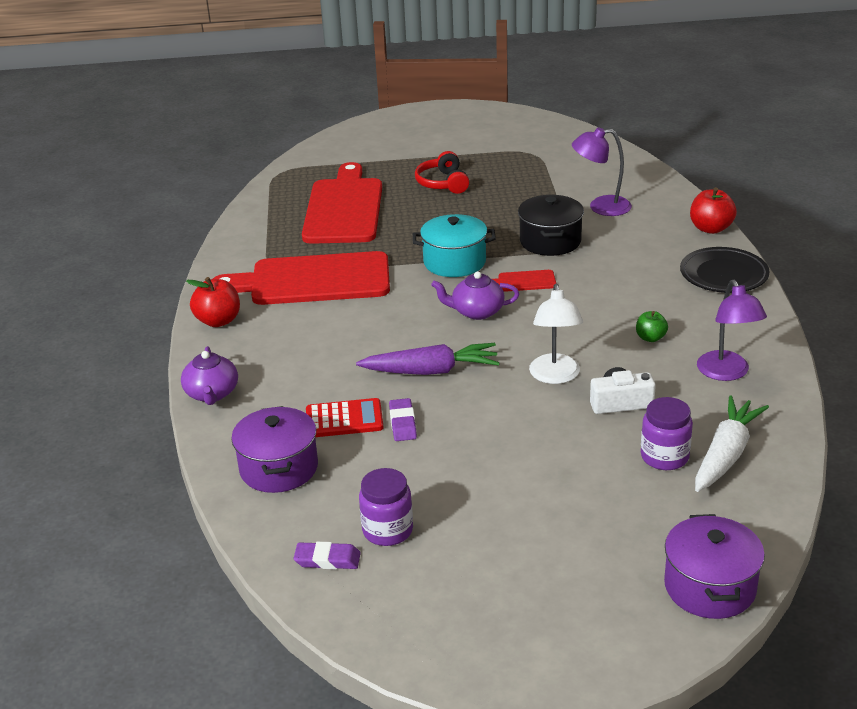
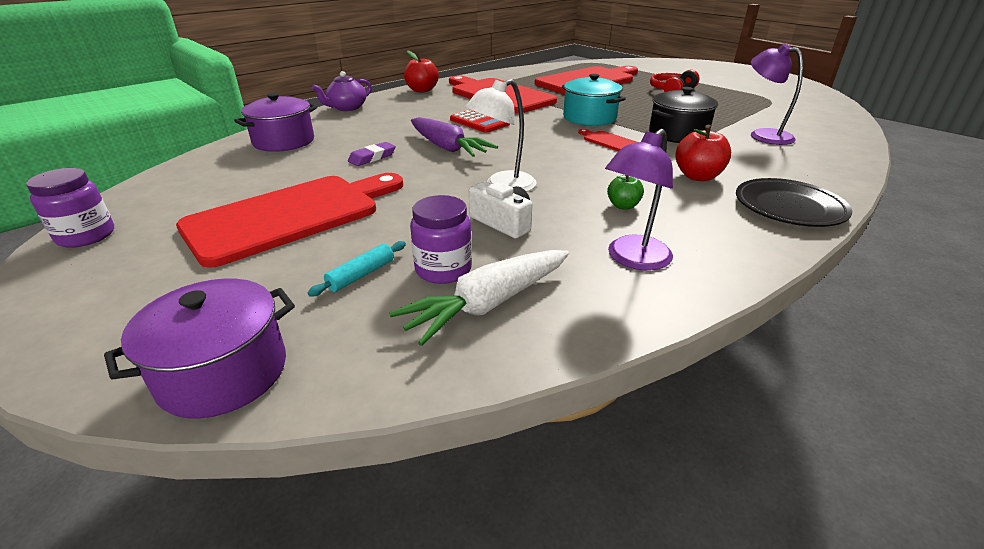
camera: 50 degrees right, 0 degrees up
(327, 560) = (185, 182): purple eraser -> none
(344, 419) = (357, 142): red calculator -> red calculator (479, 122)
(387, 530) = (233, 189): purple jar -> purple jar (86, 236)
(476, 312) = (542, 139): purple teapot -> none
(492, 507) = (291, 216): none -> red cutting board
(637, 497) = (361, 275): none -> turquoise rolling pin
(710, 228) = (844, 180): red apple -> red apple (697, 176)
(726, 454) = (488, 304): white carrot -> white carrot turned 150 degrees clockwise

